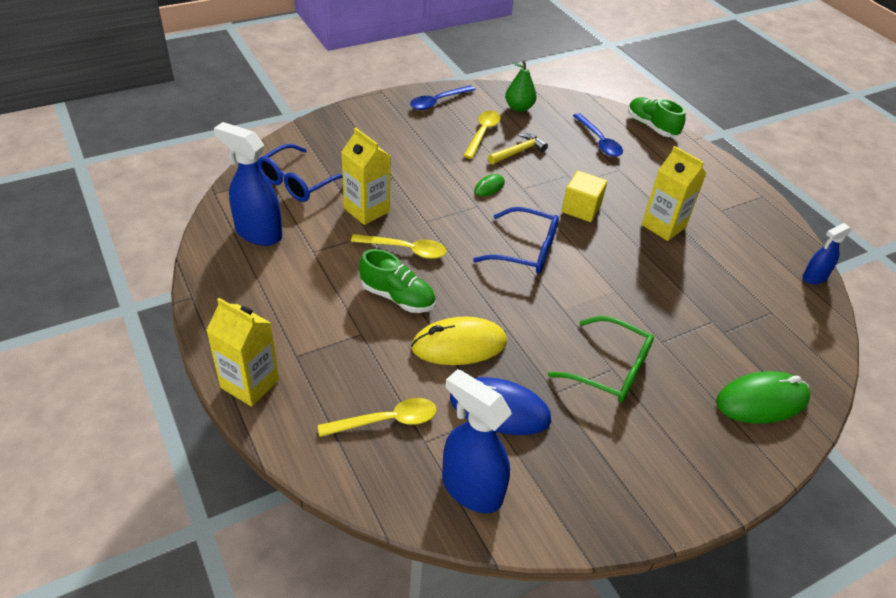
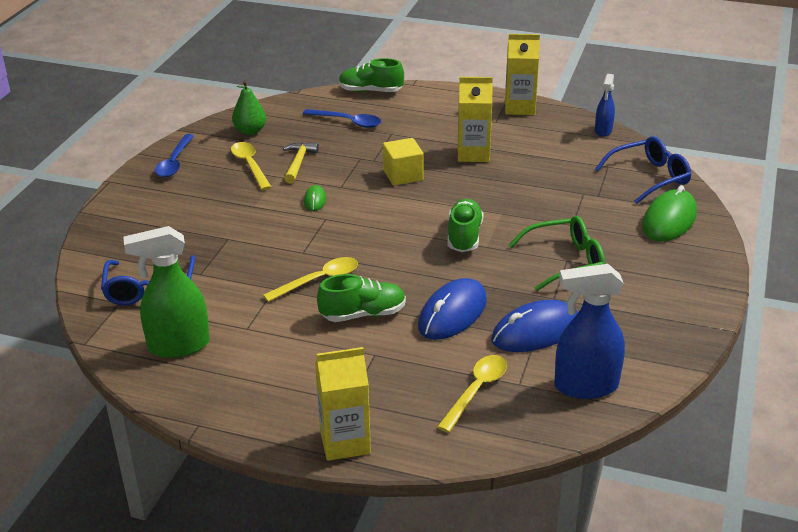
camera: 40 degrees left, 10 degrees down
(258, 233) = (178, 346): blue spray bottle -> green spray bottle
(366, 210) = (243, 273): yellow carton -> yellow carton (519, 108)
(459, 345) = (452, 313): yellow mouse -> blue mouse
(525, 250) = (405, 226): blue glasses -> blue glasses (649, 177)
(557, 289) = (464, 236): none -> green shoe

